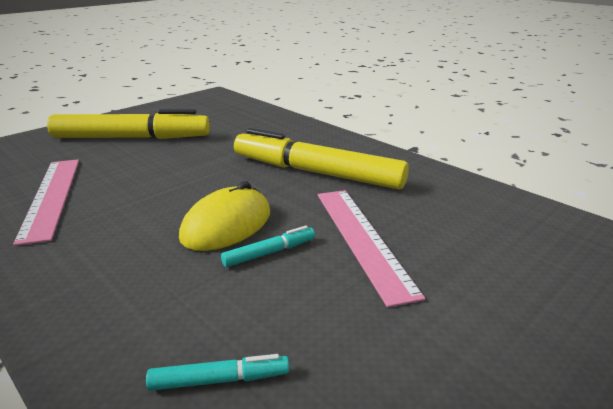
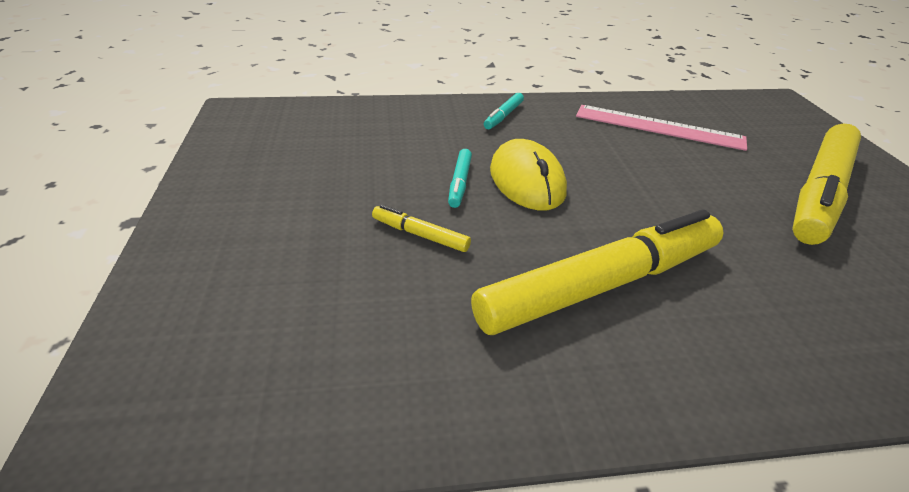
camera: 125 degrees right, 10 degrees up
(219, 380) = (368, 129): turquoise marker -> turquoise marker (503, 116)
(361, 239) = (420, 235): pink ruler -> yellow marker

